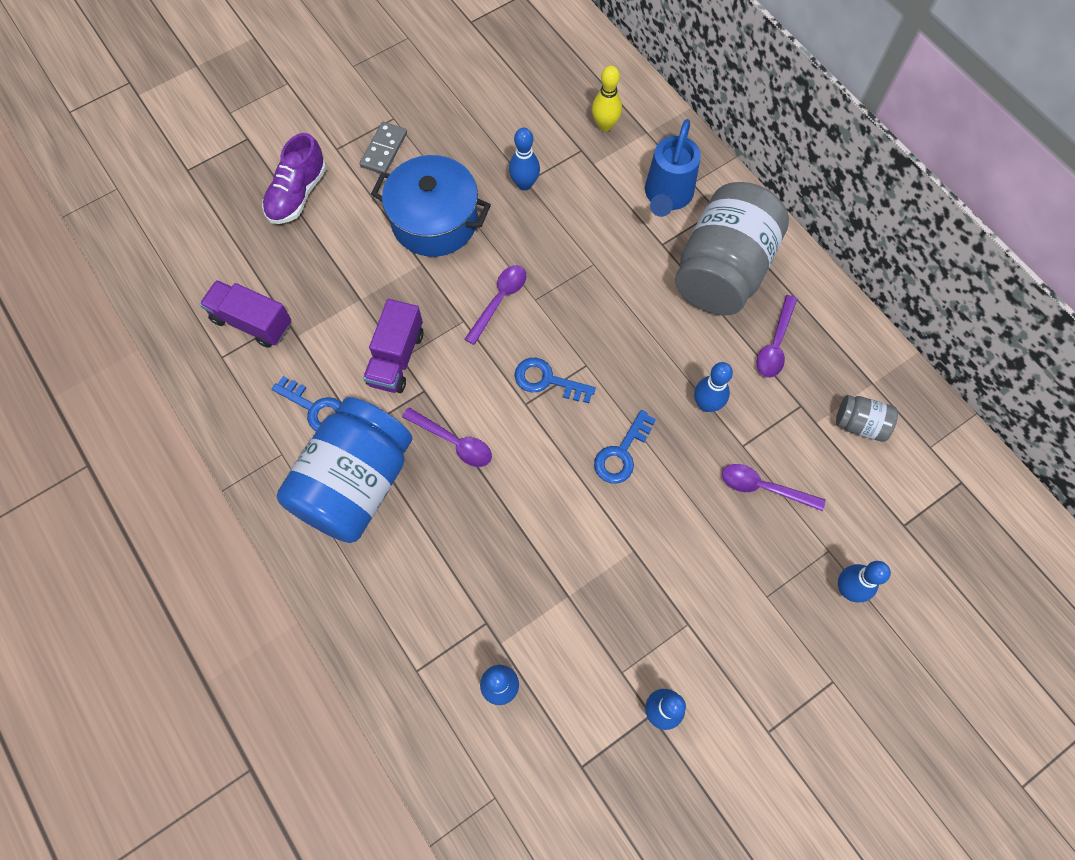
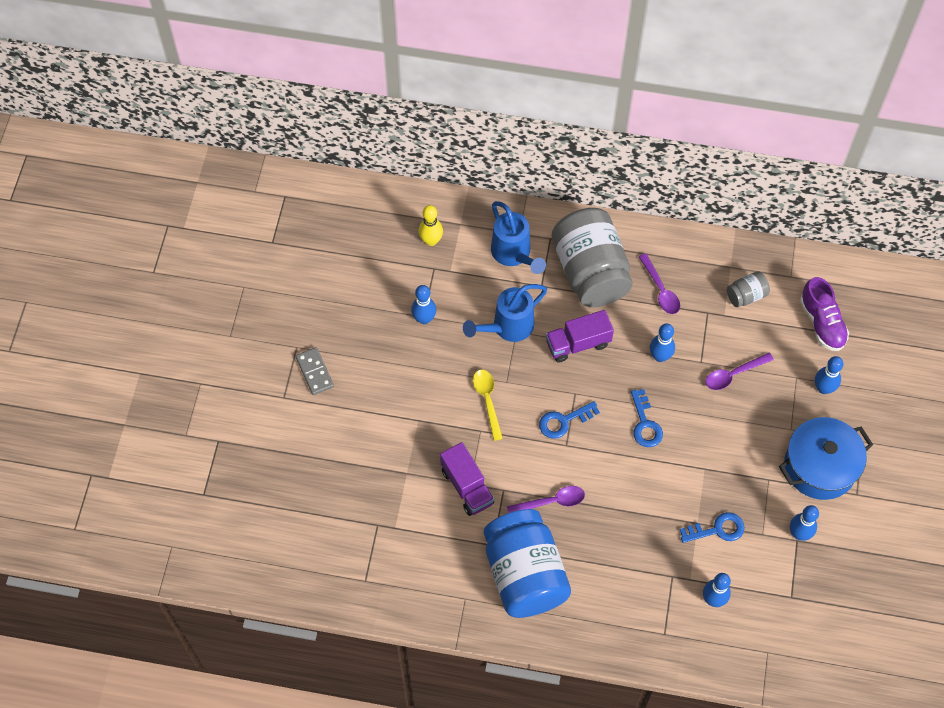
camera: 45 degrees left, 5 degrees down
(252, 322) = (359, 545): purple truck -> purple truck (578, 343)
(297, 194) = (294, 446): purple shoe -> purple shoe (822, 323)
(315, 408) = (454, 556): blue key -> blue key (717, 529)
(434, 221) = (396, 388): blue pot -> blue pot (820, 467)
(500, 300) = (487, 400): purple spoon -> yellow spoon
(590, 253) = (508, 327): none -> blue watering can

